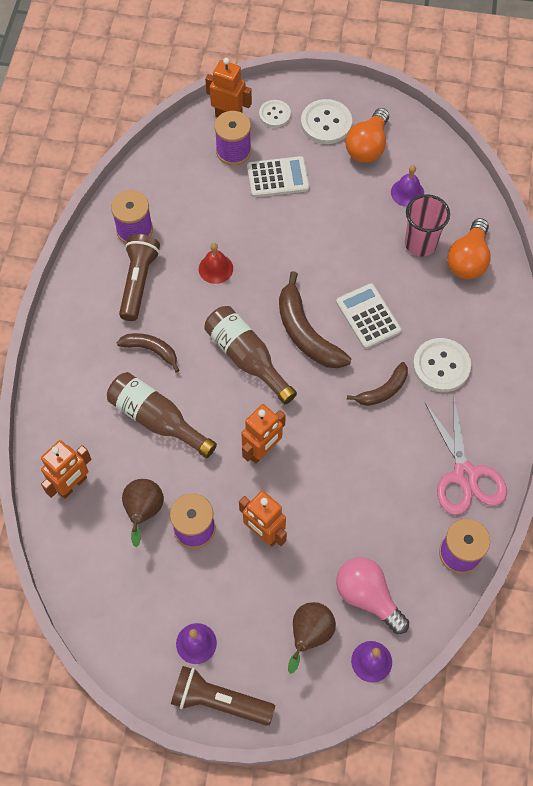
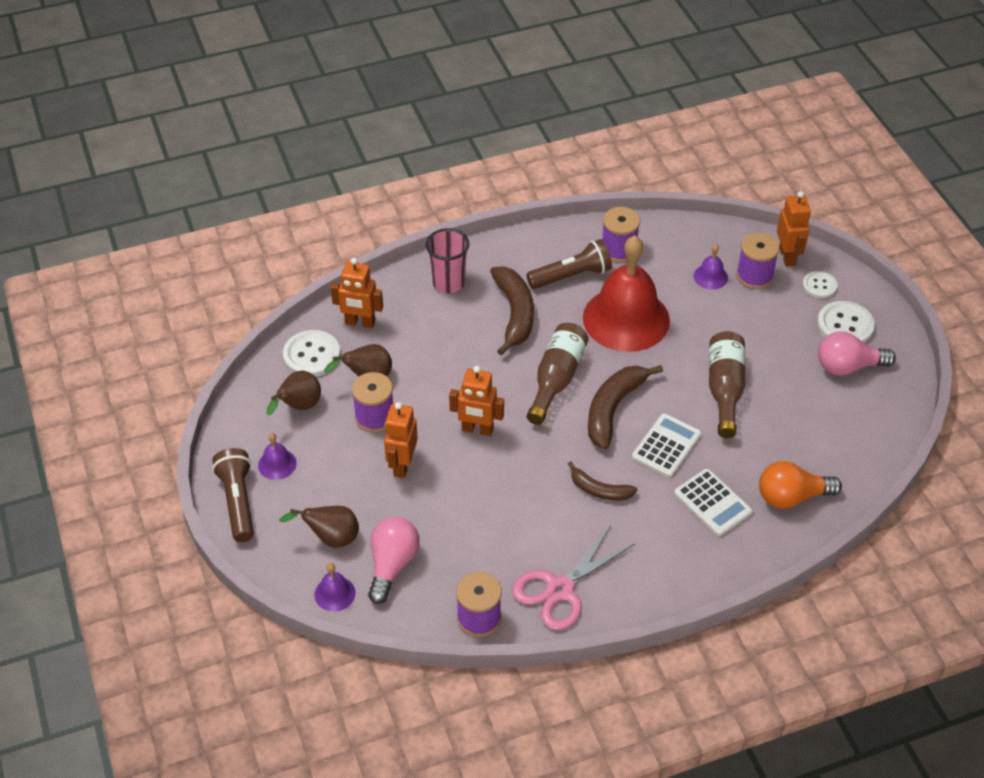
camera: 60 degrees right, 15 degrees down
(139, 590) = (299, 407): none -> brown pear
(151, 350) = (514, 314): brown banana -> brown banana, size x1.68
(157, 419) = (454, 348): brown bottle -> brown bottle (724, 390)
(215, 268) = (626, 319): red bell -> red bell, size x2.45
(278, 177) = (755, 318): white calculator -> white calculator (712, 503)
(367, 146) = (848, 366): orange light bulb -> pink light bulb
(407, 192) = (824, 418): purple bell -> purple bell (710, 276)
(420, 244) = (777, 452): pink cup -> pink cup (448, 283)
(441, 366) = (659, 523): white button -> white button (311, 355)

